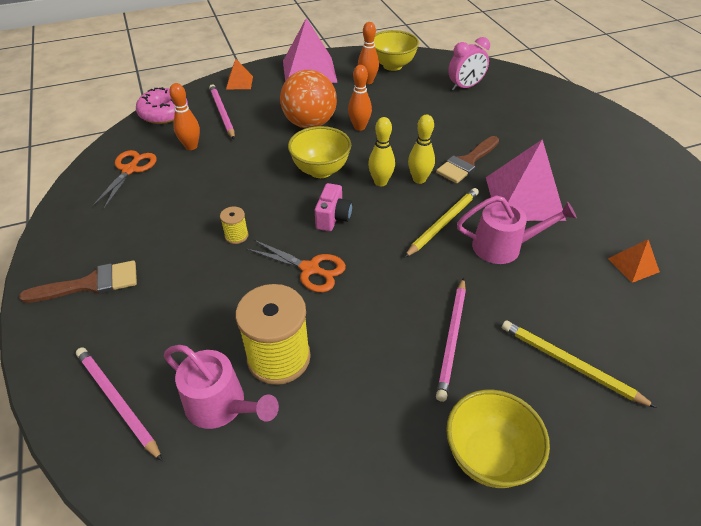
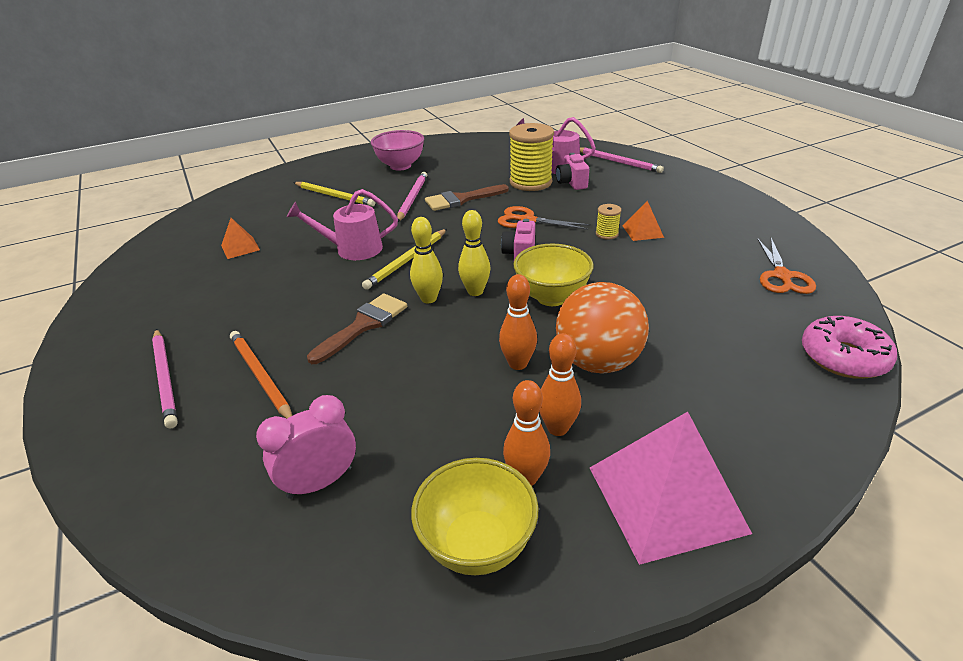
camera: 175 degrees right, 10 degrees down
(90, 284) = (699, 198): brown brush -> brown brush (462, 199)
(191, 146) = (740, 310): orange bowling pin -> orange bowling pin (557, 428)
(222, 113) = (751, 367): pink pencil -> pink pencil (165, 378)
(222, 345) = (571, 183): none -> pink camera
(239, 82) = (787, 443): orange pyramid -> orange pyramid (642, 231)
(487, 456) = (400, 166): yellow bowl -> pink bowl
(524, 135) = (260, 376): none -> orange pencil
(524, 198) = (310, 291): pink pyramid -> none

